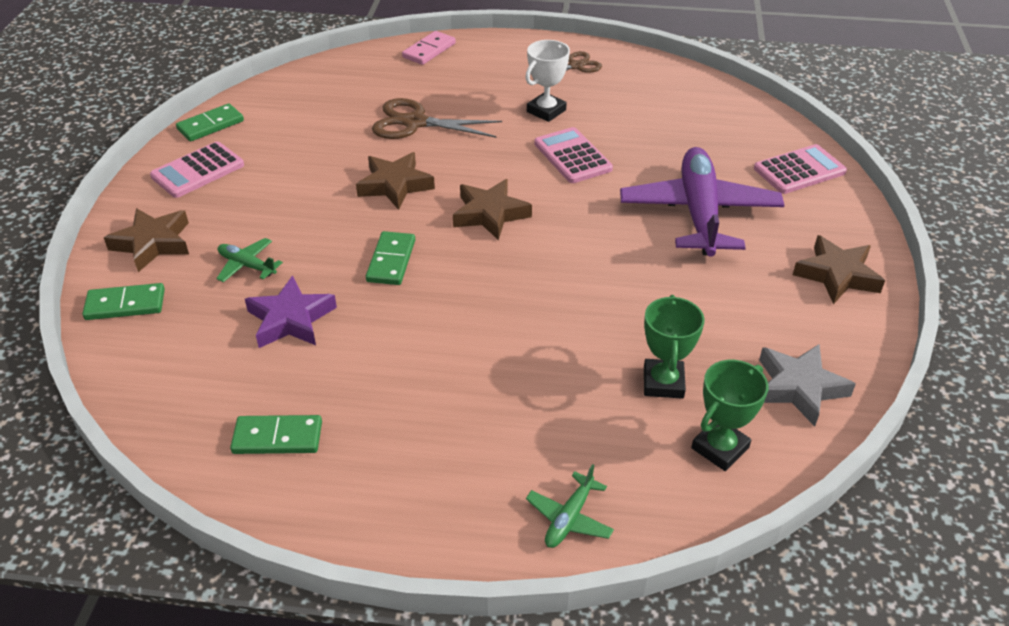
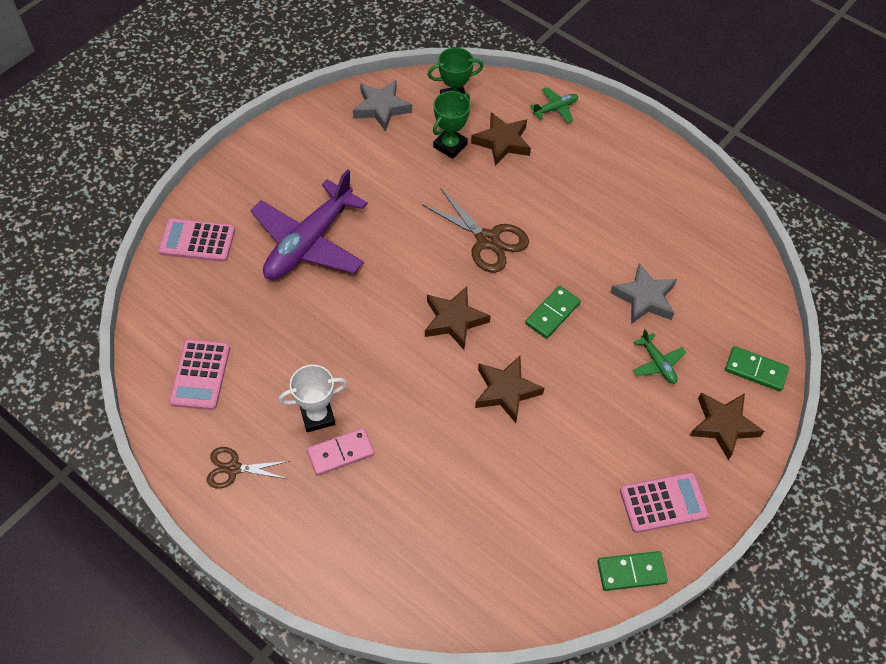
camera: 150 degrees left, 15 degrees up
(277, 438) = (684, 219): green domino -> none
(290, 319) = (644, 298): purple star -> grey star
(415, 123) = (441, 465): brown scissors -> brown scissors (487, 240)
(429, 50) = (351, 586): pink domino -> pink domino (340, 453)
(572, 156) = (344, 347): pink calculator -> pink calculator (200, 375)
(837, 275) = (279, 154): brown star -> brown star (502, 142)

